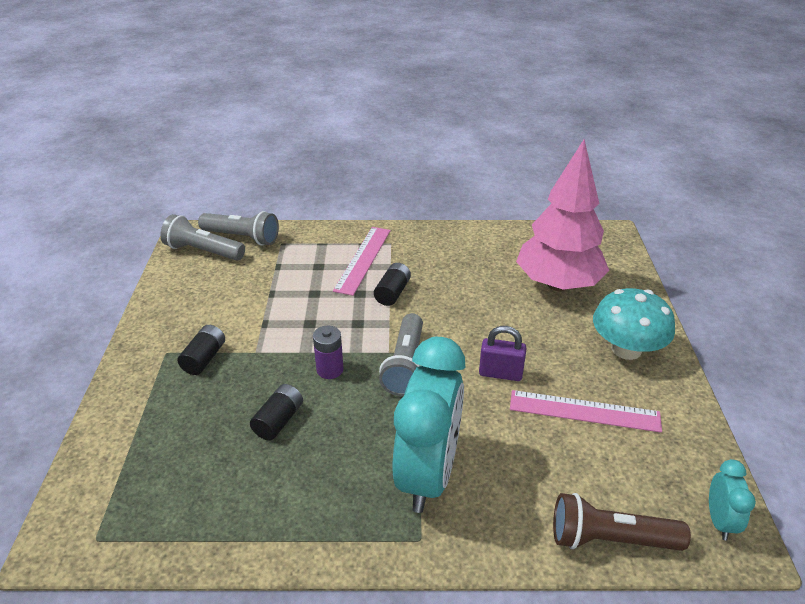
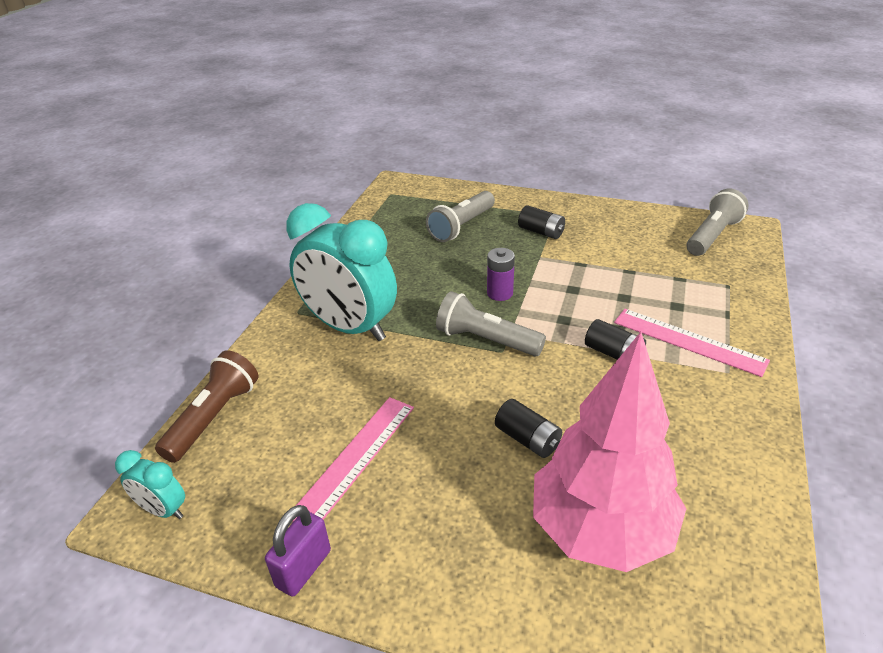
camera: 110 degrees right, 0 degrees up
(242, 238) = (740, 259): grey flashlight -> grey flashlight (461, 226)
(279, 421) = (450, 261): black battery -> black battery (527, 439)
(500, 373) = (443, 407): purple padlock -> purple padlock (303, 568)
(626, 349) = (431, 552): turquoise mushroom -> none

